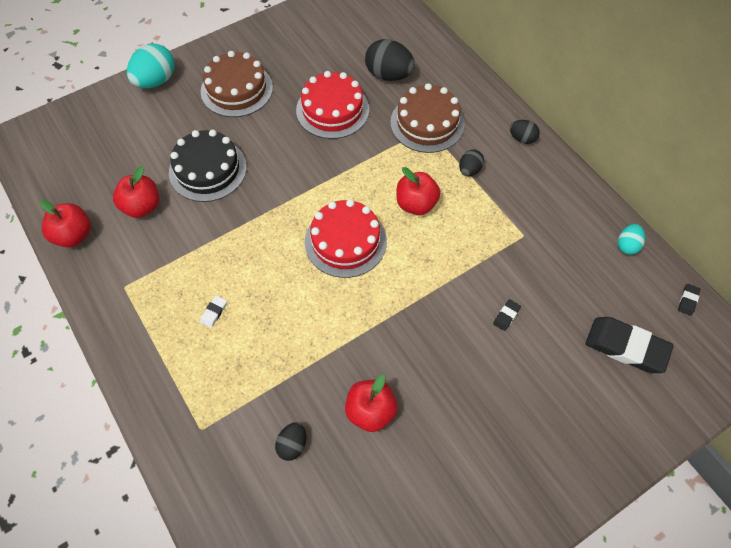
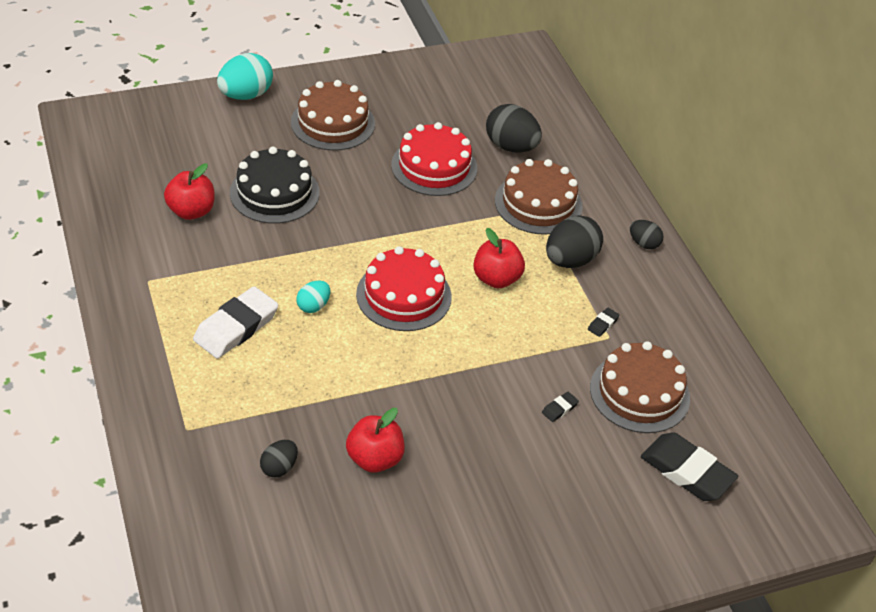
camera: 10 degrees right, 15 degrees down
(74, 235) = (110, 221): red apple -> none
(214, 312) = (236, 327): white eraser -> white eraser, size x2.39
(469, 170) = (570, 260): black egg -> black egg, size x1.81
(564, 282) = (639, 393): none -> brown cake
(627, 245) = (727, 375): turquoise egg -> turquoise egg (313, 306)
(688, 300) = (777, 445): black eraser -> black eraser (603, 324)

